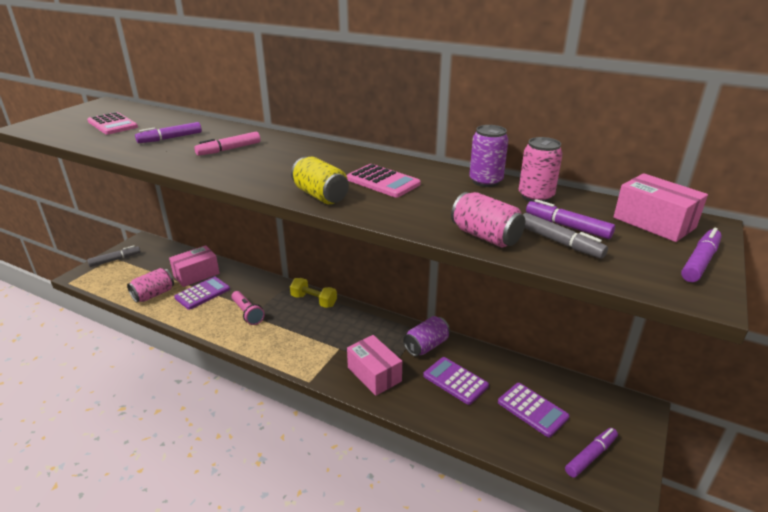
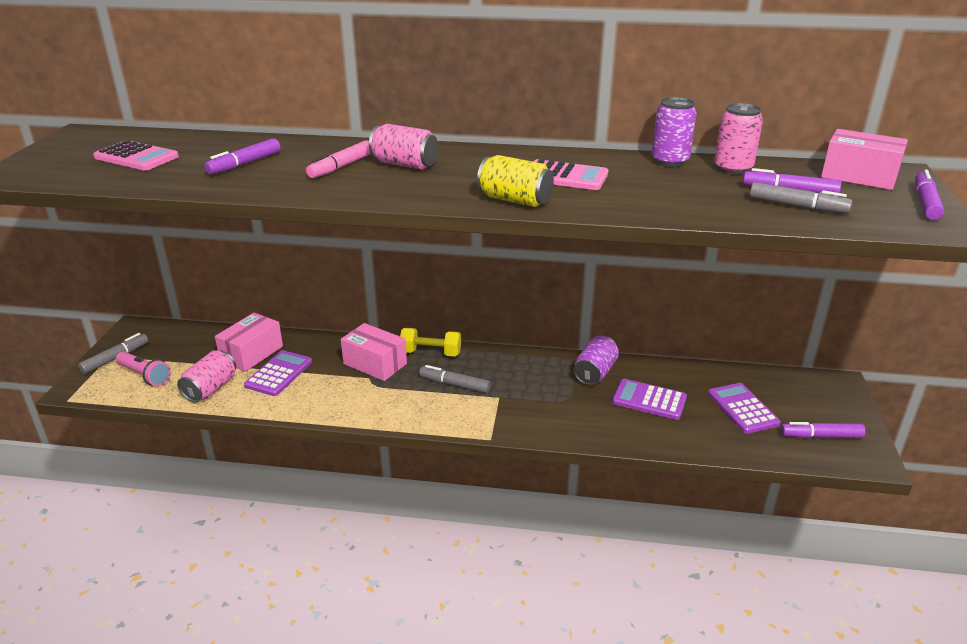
camera: 20 degrees left, 0 degrees up
(247, 313) = (357, 384): pink flashlight -> pink flashlight (144, 376)
(313, 330) = (454, 385): none -> grey marker
(374, 374) = (558, 414): pink box -> pink box (375, 364)
(485, 236) = (725, 212): pink can -> pink can (404, 164)
(532, 410) = (742, 409): purple calculator -> purple calculator turned 135 degrees counterclockwise
(590, 456) = (821, 436): purple marker -> purple marker turned 120 degrees counterclockwise

